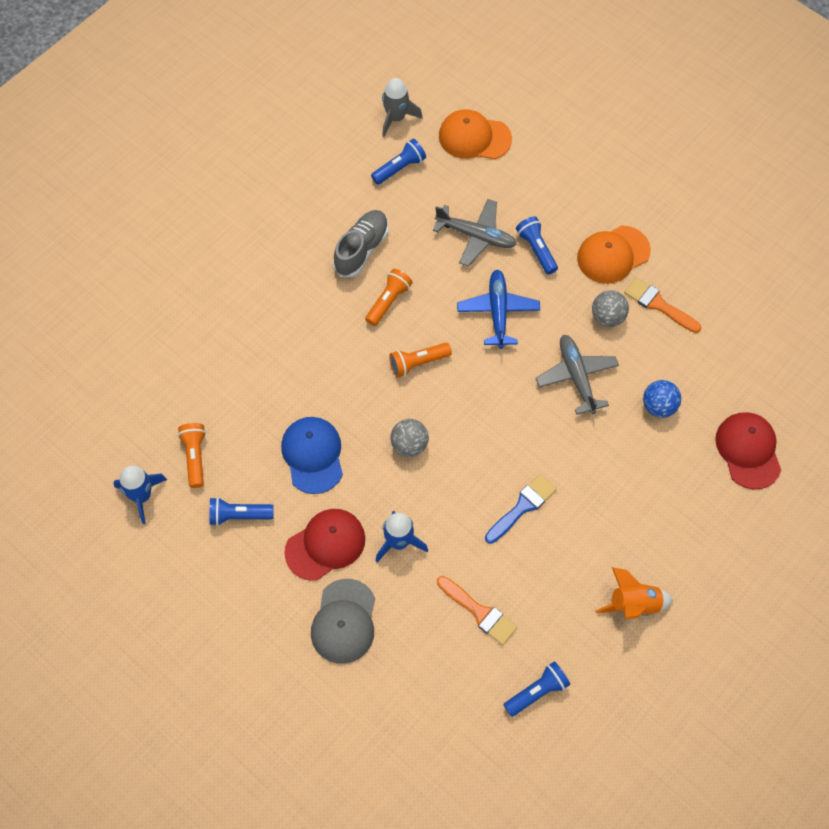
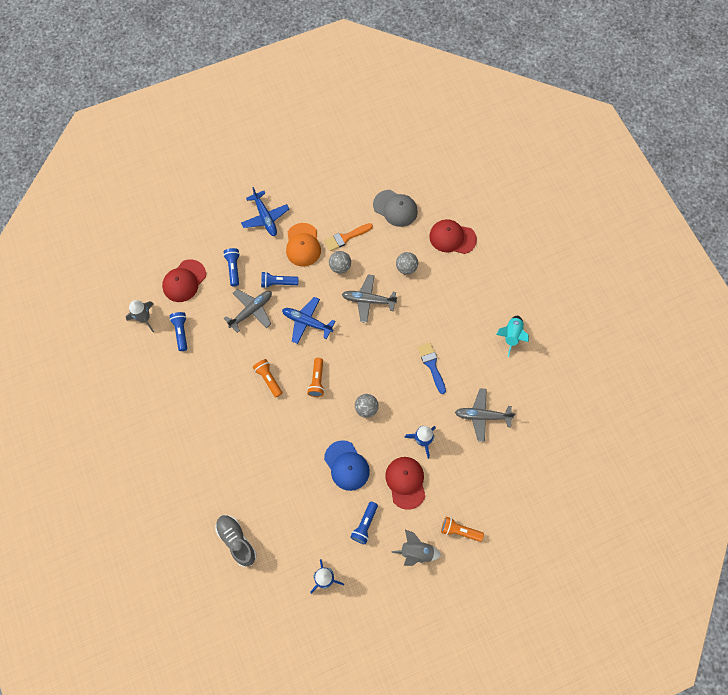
camera: 65 degrees left, 5 degrees up
(195, 457) = (314, 536): orange flashlight -> orange flashlight (459, 531)
(230, 602) = (416, 552): none -> grey rocket
(313, 455) = (346, 465): blue cap -> blue cap turned 135 degrees counterclockwise
(344, 621) = (456, 492): grey cap -> grey cap (395, 208)
(362, 249) = (225, 379): grey shoe -> grey shoe (236, 541)
(474, 137) = (184, 281): orange cap -> red cap
(479, 612) = (482, 416): orange brush -> grey plane
(537, 692) = (538, 407): blue flashlight -> blue flashlight (233, 268)
(626, 189) = (265, 217): none -> blue plane
(633, 604) = (511, 336): orange rocket -> turquoise rocket
(659, 406) = (406, 268): blue ball -> grey ball

